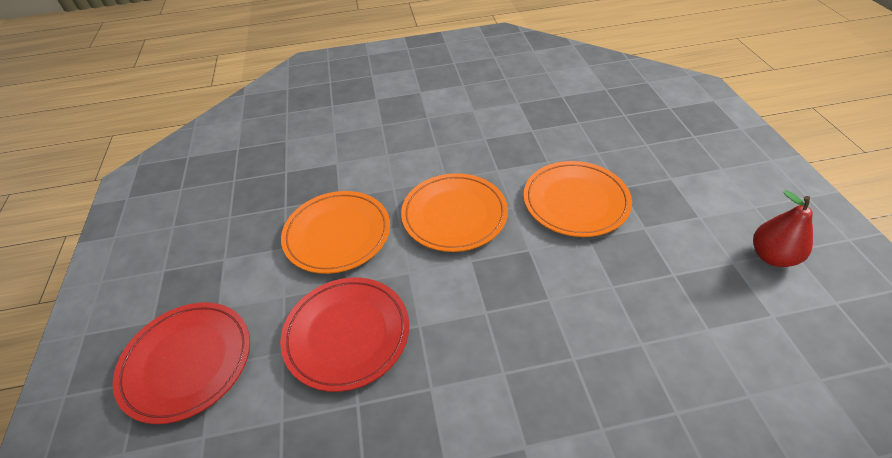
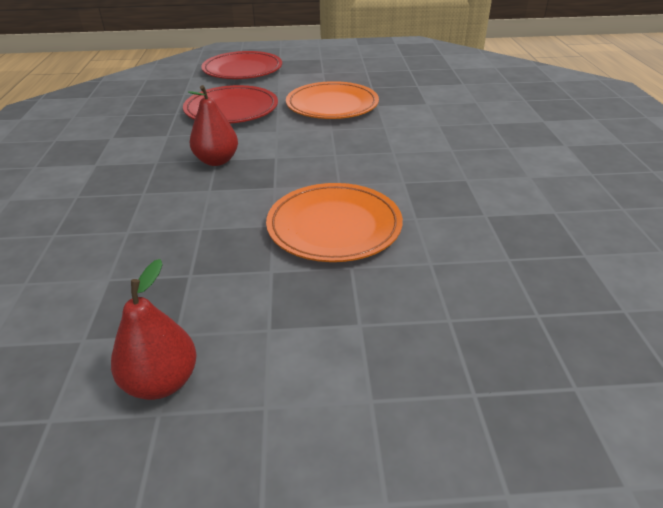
camera: 95 degrees right, 10 degrees down
(454, 215) = (337, 153): orange plate -> none
(489, 310) = (217, 161): none -> red pear

